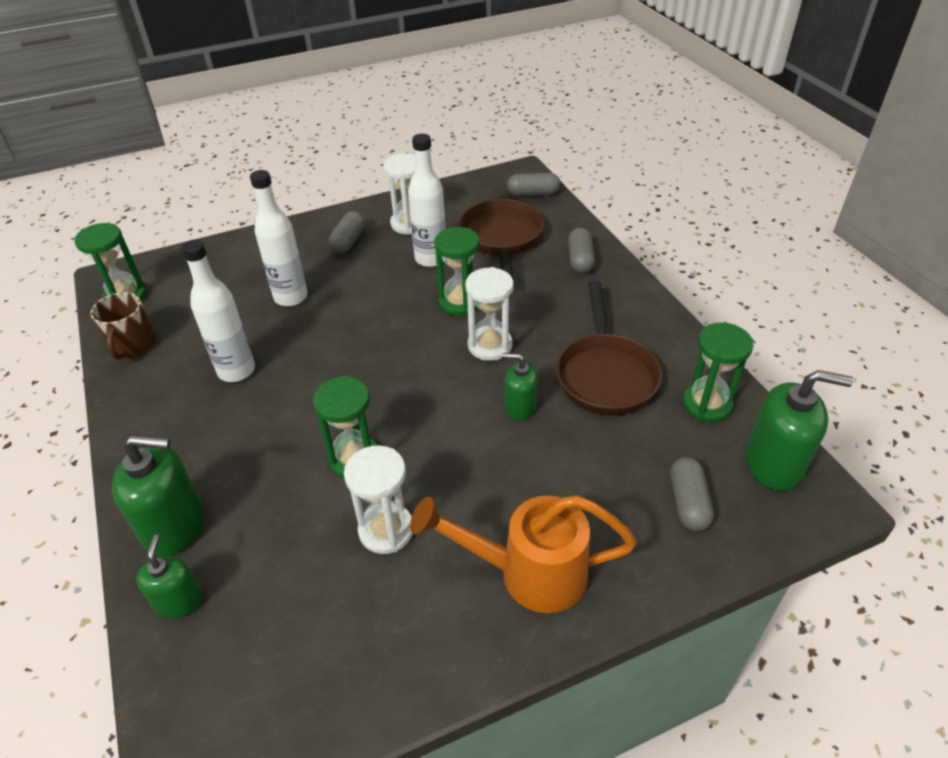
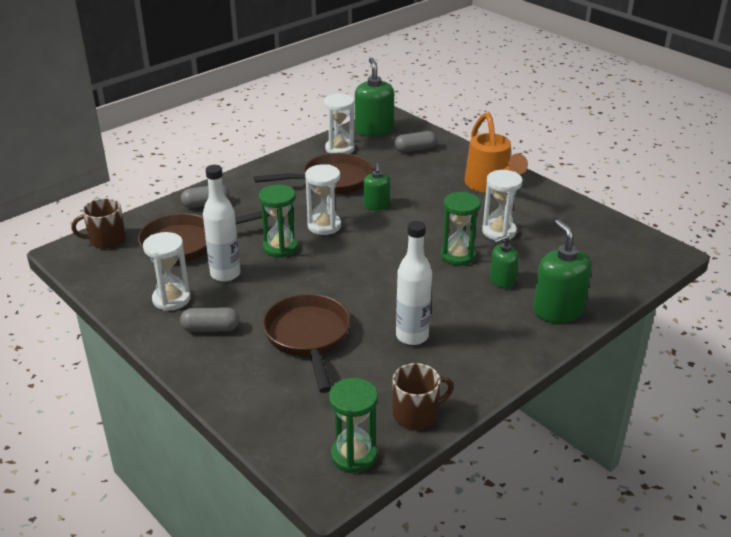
camera: 110 degrees left, 10 degrees down
(179, 601) = (598, 289): green soap dispenser -> green soap dispenser (502, 280)
(291, 297) = (308, 338): white bottle -> brown pan
(533, 193) = (106, 240): grey capsule -> brown mug
(706, 404) = (340, 149): green hourglass -> white hourglass

